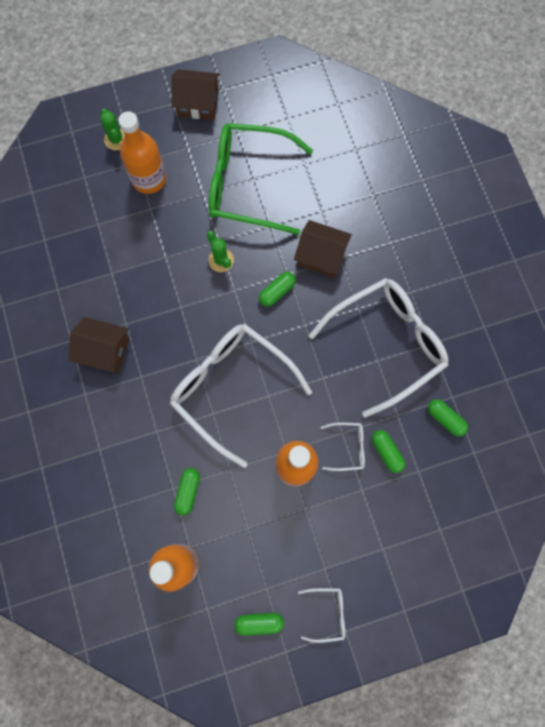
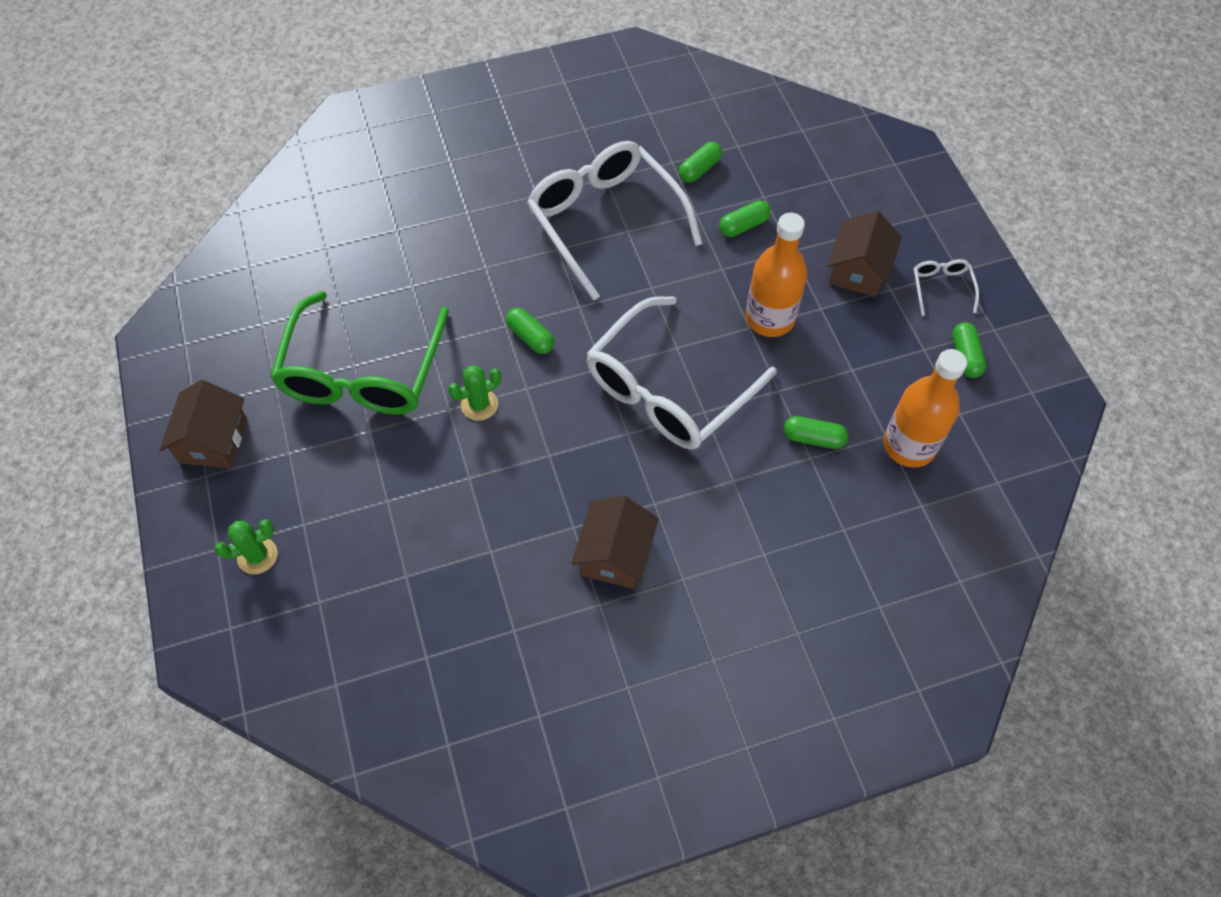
camera: 90 degrees left, 15 degrees down
(149, 179) = (336, 504): orange bottle -> none
(321, 255) = (480, 287): brown house -> brown house (858, 270)
(348, 447) = (740, 264): white glasses -> none

